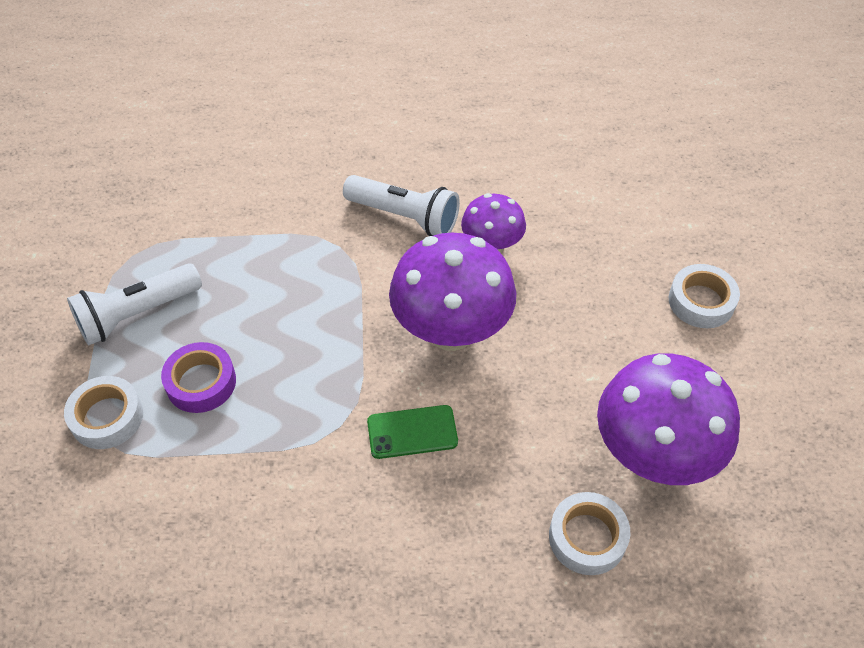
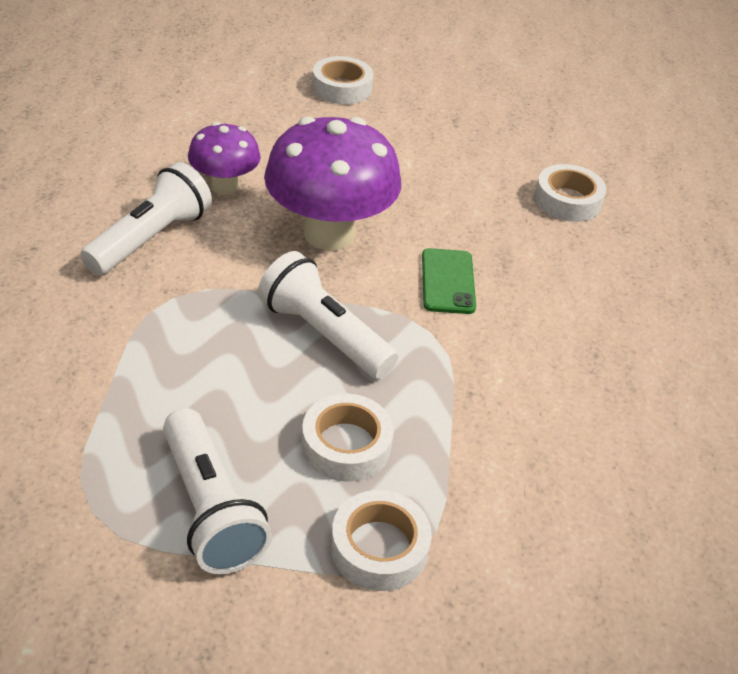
camera: 85 degrees left, 10 degrees down
(201, 382) = (346, 445): purple tape -> white tape
(319, 348) = (324, 334): none -> white flashlight
(653, 455) = (493, 150): purple mushroom -> none

